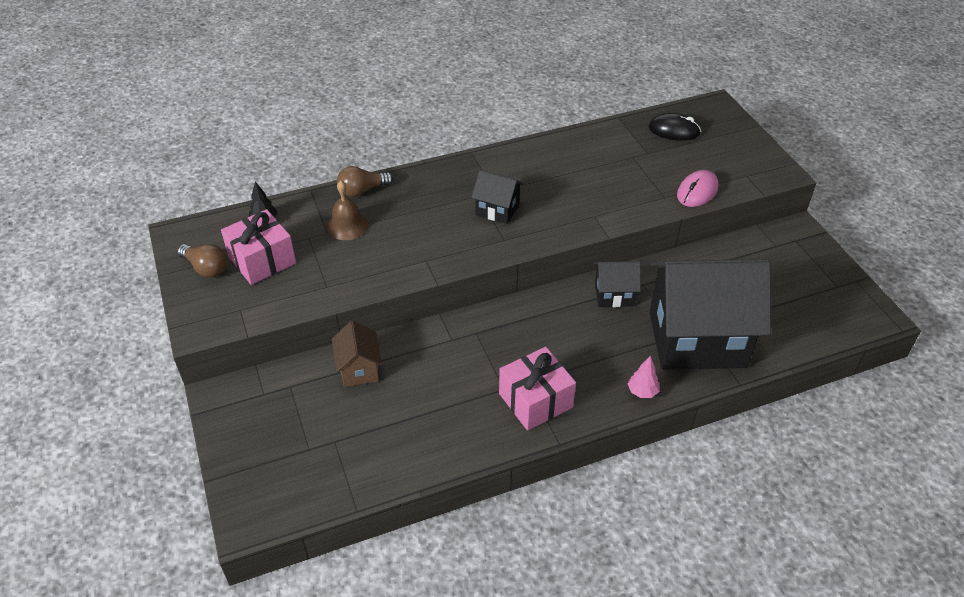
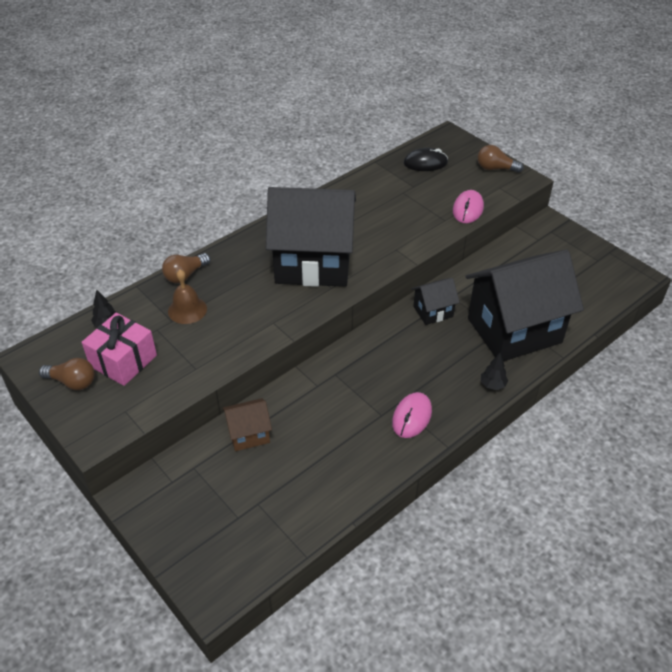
camera: 20 degrees left, 0 degrees up
(359, 369) = (249, 434): brown house -> brown house turned 75 degrees counterclockwise
(497, 210) = (313, 263): black house -> black house, size x2.26
(535, 400) = (412, 417): pink gift -> pink mouse
(642, 391) = (492, 385): pink tree -> black tree
(753, 153) = (495, 168): none -> brown light bulb

